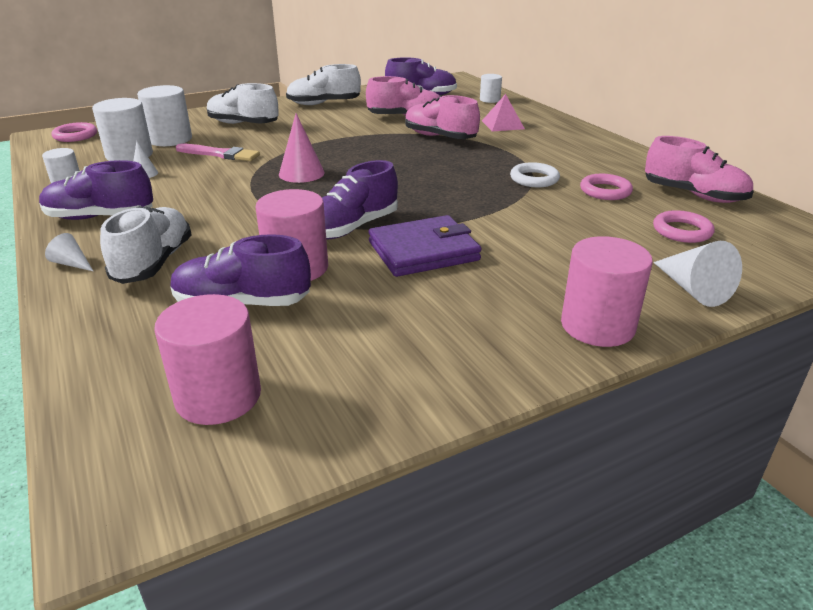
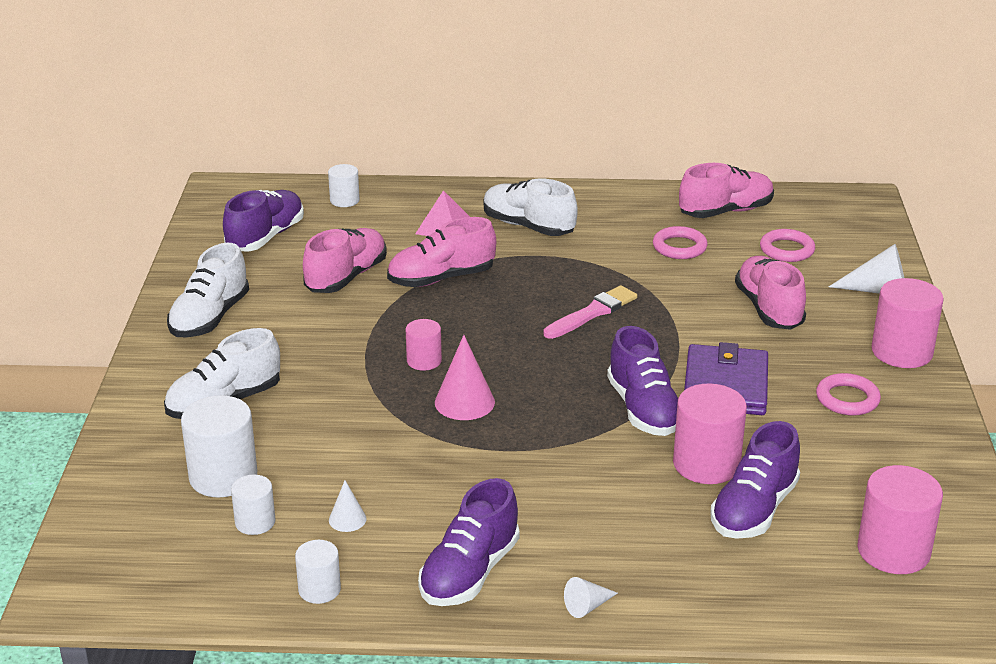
camera: 60 degrees left, 0 degrees up
(75, 136) = (102, 563): pink ring -> pink ring (847, 399)
(129, 155) = (255, 522): white cylinder -> white cylinder, size x0.57
(154, 263) = (629, 549): white shoe -> white shoe (528, 226)
(220, 154) = (333, 446): pink brush -> pink brush (592, 313)
(337, 154) = (424, 361): none -> pink cylinder
(534, 179) = (618, 270): white ring -> none
(570, 244) = (769, 309): none -> pink shoe

